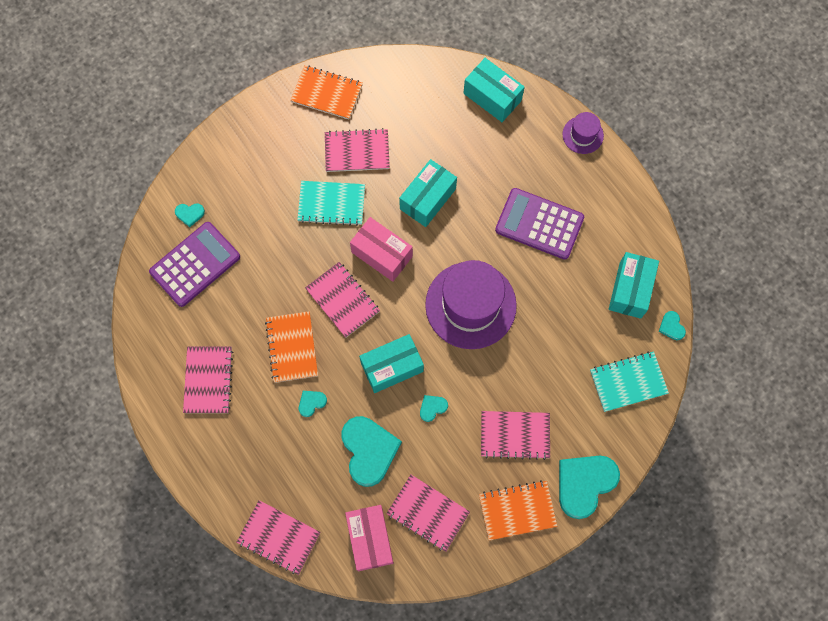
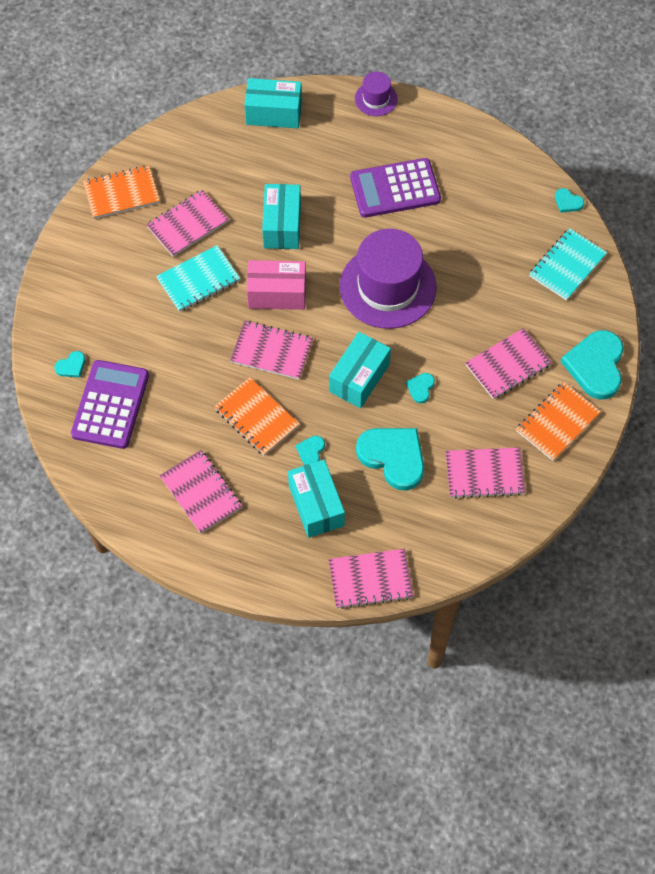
camera: 35 degrees left, 10 degrees down
(370, 539) = (452, 527): pink box -> none
(630, 290) = (512, 194): turquoise box -> turquoise box (316, 505)

